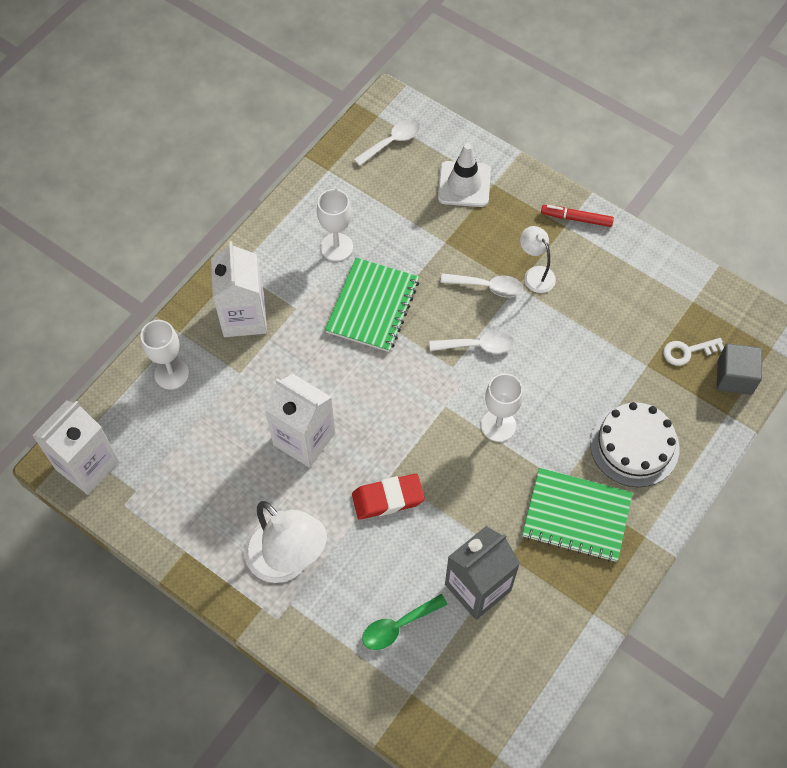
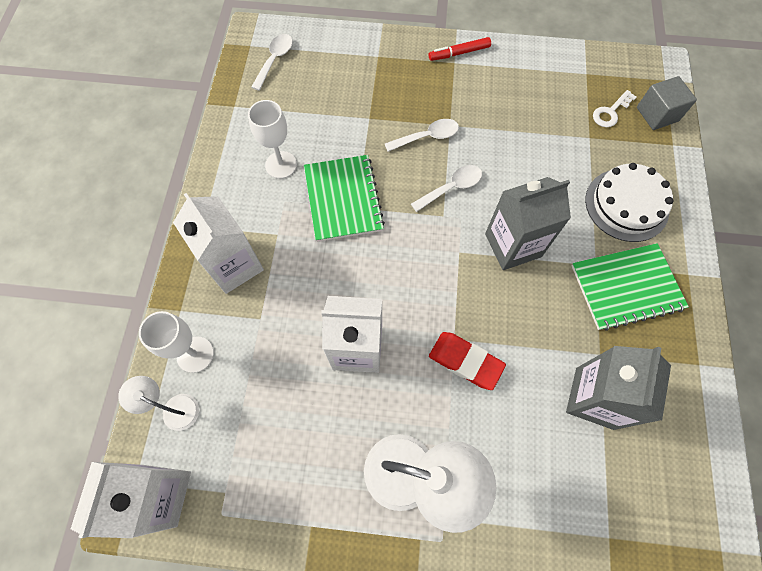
camera: 30 degrees left, 5 degrees up
(388, 498) = (465, 361): red eraser -> red eraser turned 75 degrees clockwise
(398, 626) = (553, 478): green spoon -> none
(464, 184) = (355, 67): white traffic cone -> none
(498, 425) = (513, 245): white goblet -> grey carton
(535, 274) = (457, 109): white lamp -> white lamp (174, 408)

